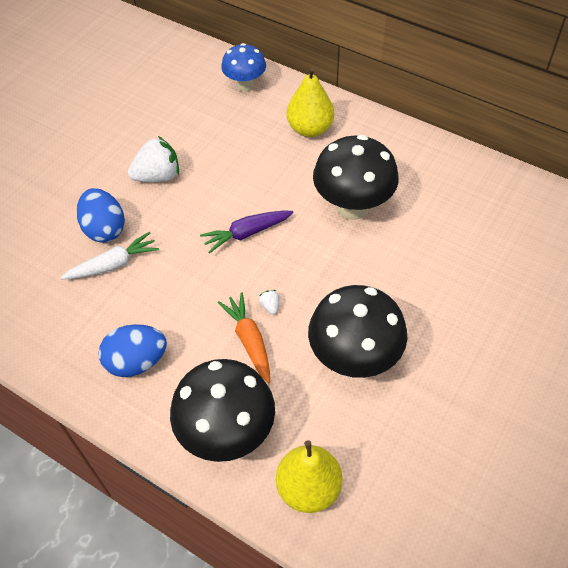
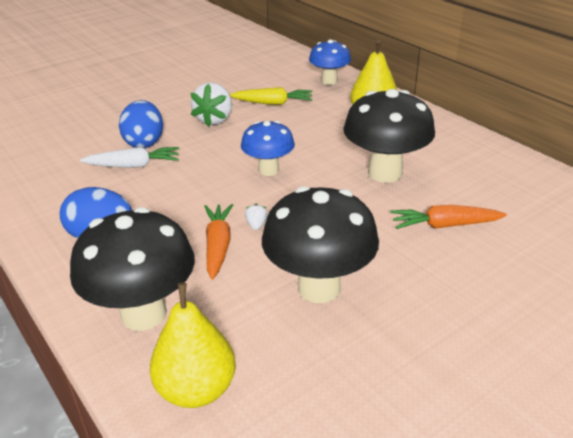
camera: 20 degrees right, 20 degrees down
(158, 176) = (214, 120): white strawberry -> white strawberry turned 105 degrees clockwise
(204, 135) = (273, 103): none -> yellow carrot
(247, 233) = (268, 170): purple carrot -> blue mushroom
(426, 258) = (445, 225): none -> orange carrot

